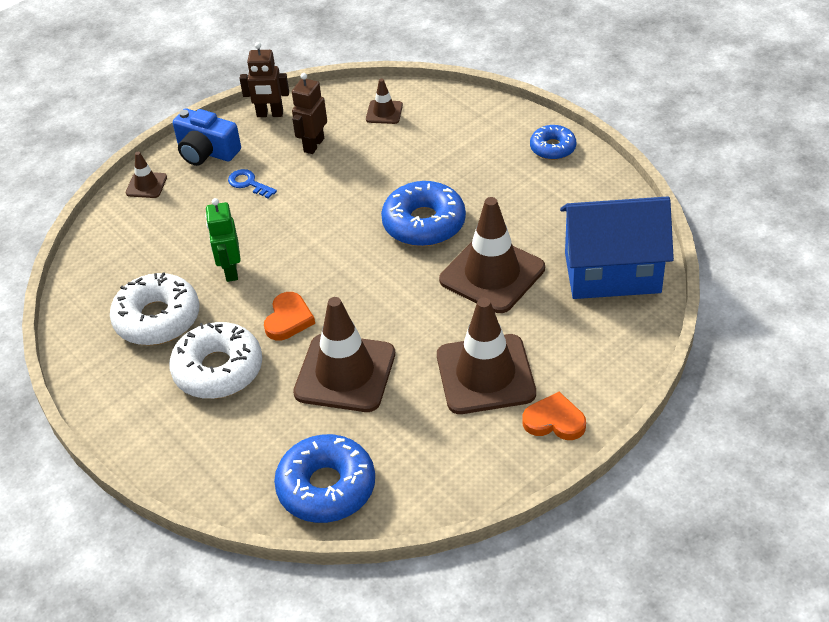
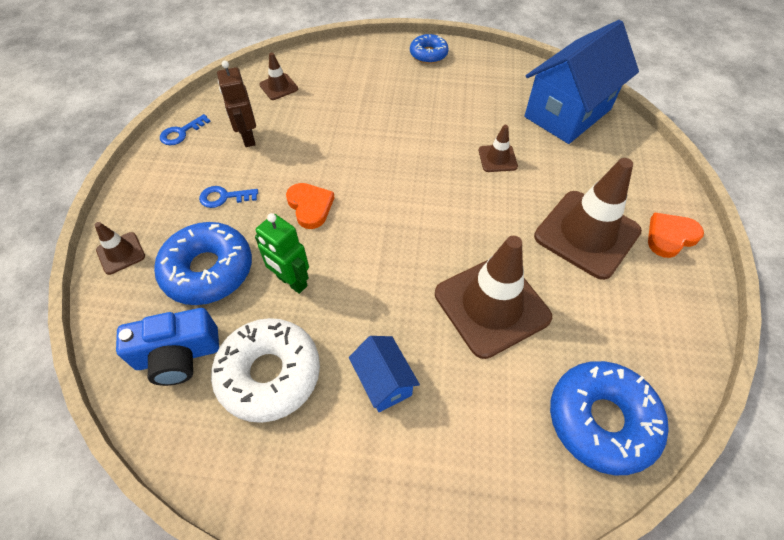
camera: 45 degrees left, 10 degrees up
(206, 151) = (153, 192): blue camera -> blue camera (178, 355)
(218, 370) = (384, 382): white donut -> blue house
(270, 114) = (181, 133): brown robot -> blue key
(288, 319) = (392, 291): orange heart -> orange heart (310, 206)
(424, 223) = (405, 150): blue donut -> blue donut (208, 270)
(492, 274) = (497, 158): brown traffic cone -> brown traffic cone, size x0.47

